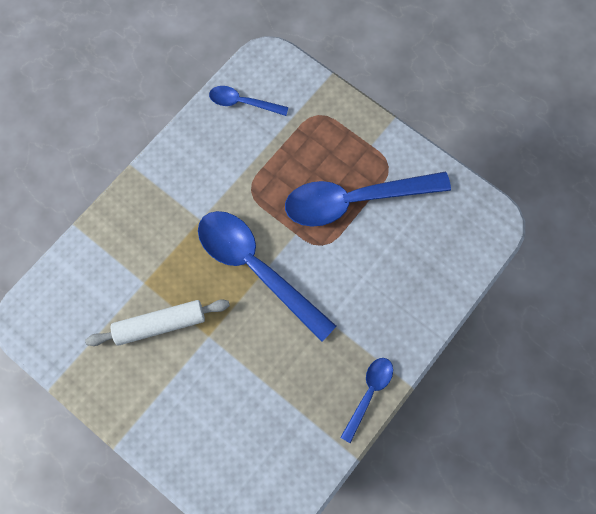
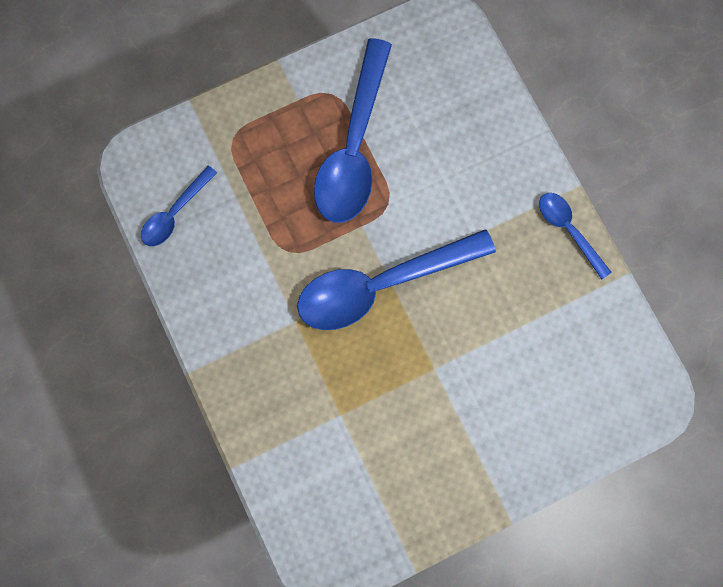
camera: 65 degrees left, 5 degrees up
(160, 324) = (397, 416): white rolling pin -> none

